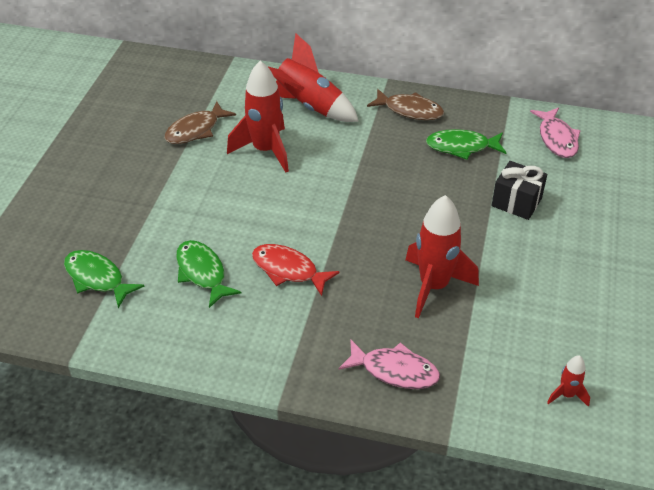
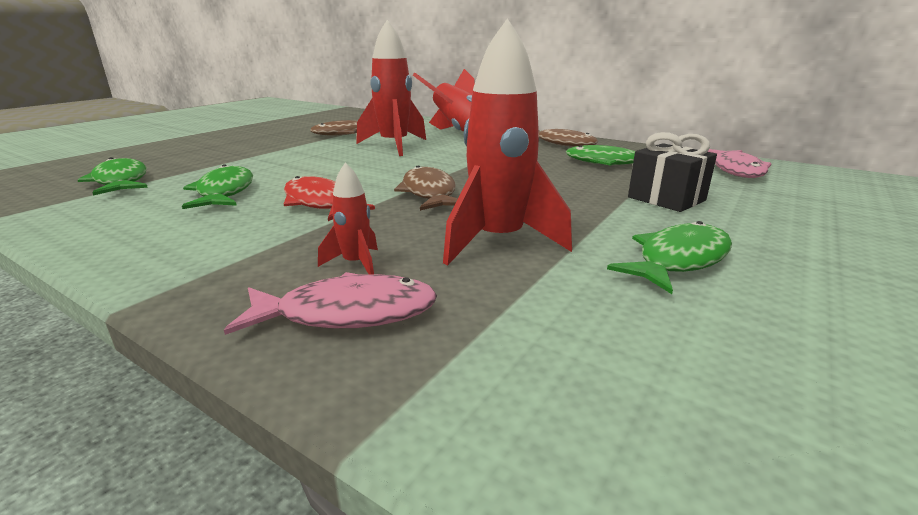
camera: 20 degrees right, 20 degrees down
(354, 235) = (429, 193): none -> brown fish
(394, 371) = (347, 313): pink fish -> pink fish turned 45 degrees counterclockwise
(536, 278) = (678, 260): none -> green fish
(567, 395) = (713, 443): red rocket -> red rocket (356, 264)

